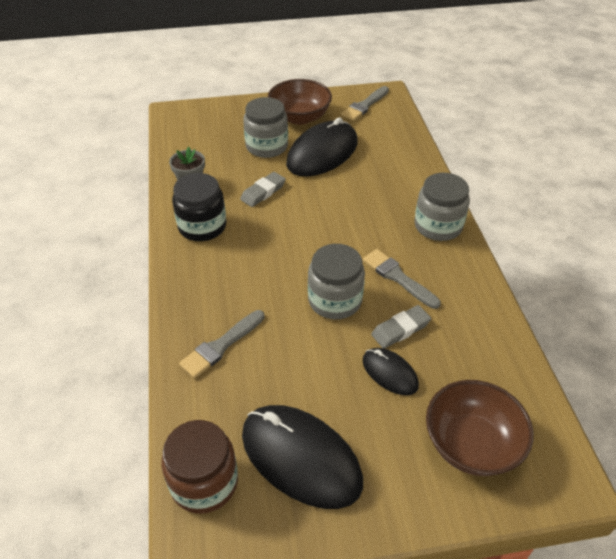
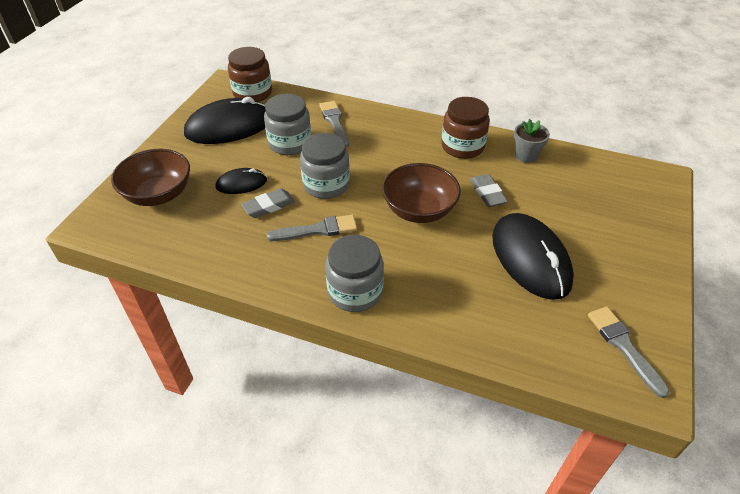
camera: 120 degrees right, 0 degrees up
(202, 226) = (462, 146): black jar -> brown jar
(267, 146) = (565, 221): grey jar -> grey jar (290, 143)
(300, 117) = (616, 269): brown bowl -> brown bowl (419, 210)
(400, 329) = (268, 206): grey eraser -> grey eraser turned 60 degrees clockwise

